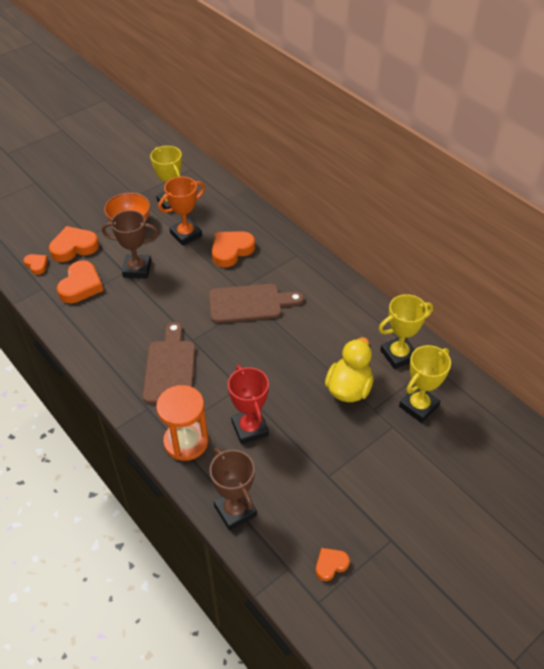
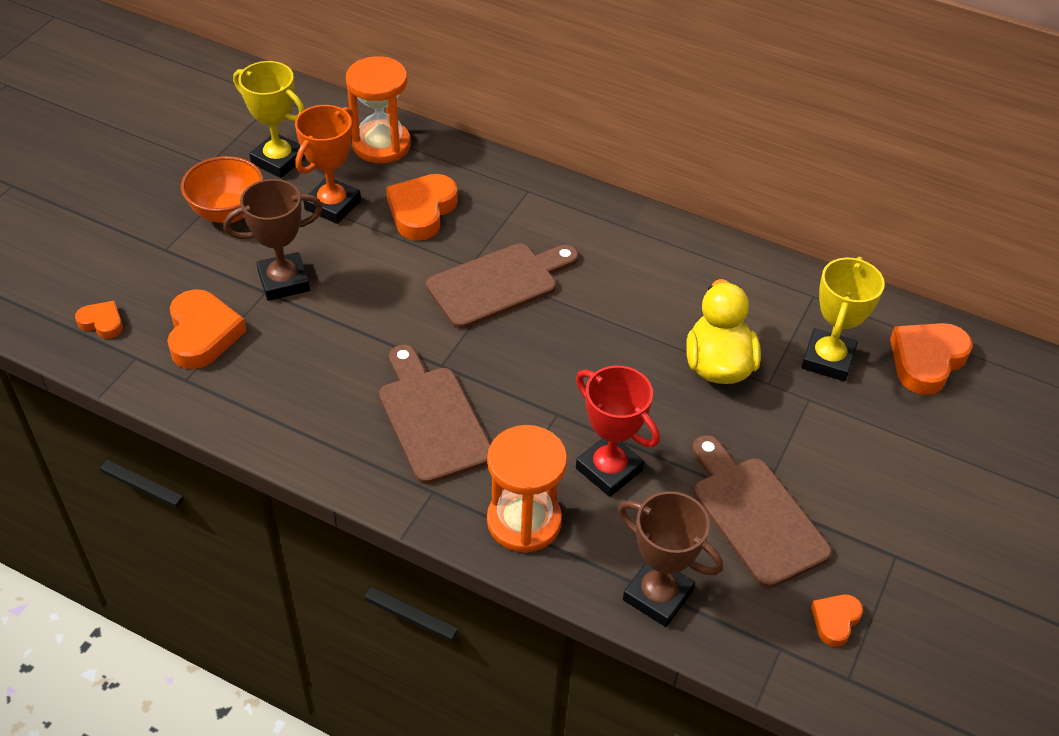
camera: 25 degrees left, 0 degrees up
(74, 247) = (151, 275): orange heart -> orange heart (926, 361)
(231, 208) = (381, 145): none -> orange hourglass
(319, 484) = (755, 515): none -> brown cutting board
(398, 355) = (759, 295): yellow trophy -> none

